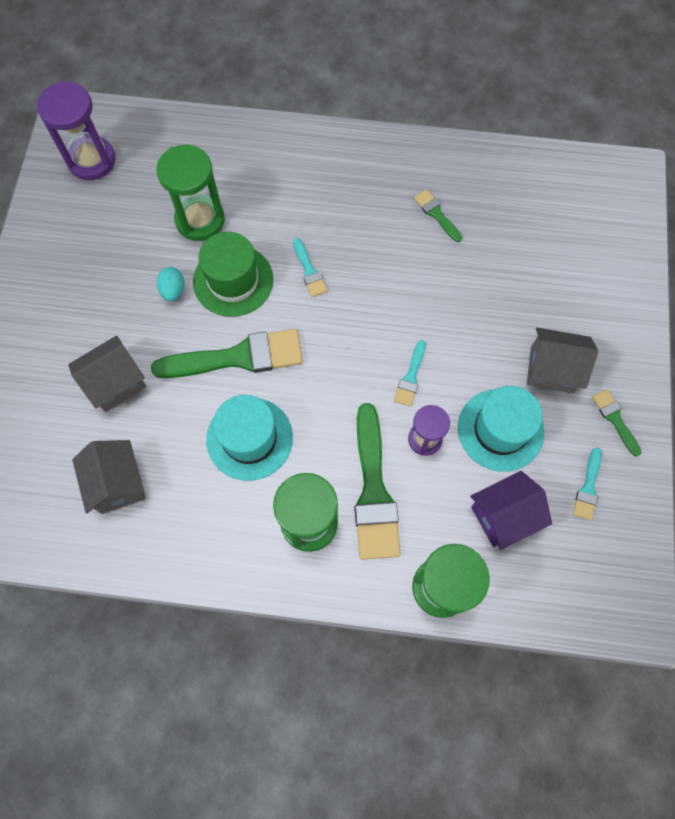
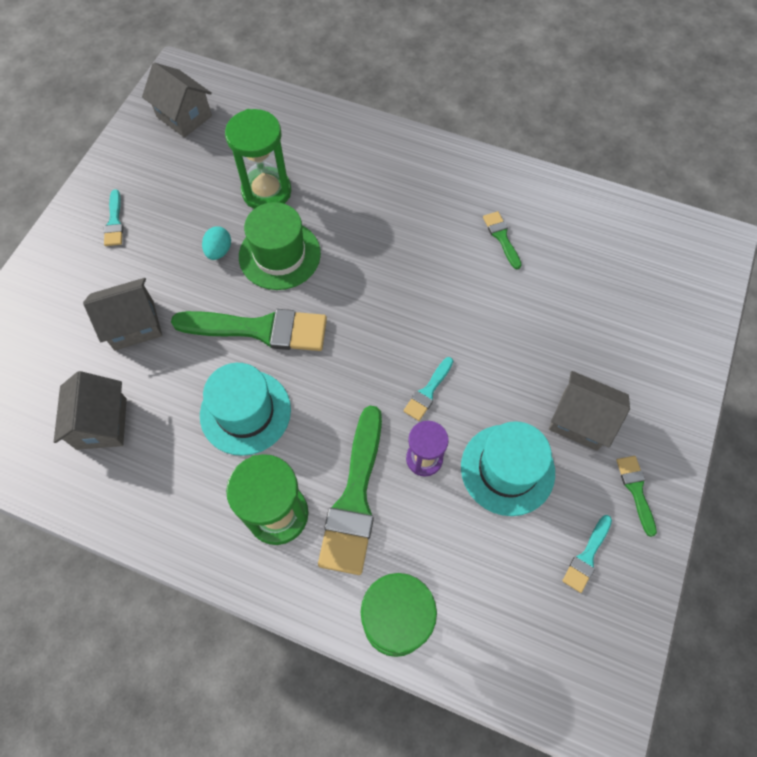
camera: 15 degrees right, 5 degrees down
(92, 160) = (184, 116): purple hourglass -> grey house
(309, 270) = (357, 262): turquoise brush -> turquoise brush (114, 222)
(503, 516) = (485, 562): purple house -> none

